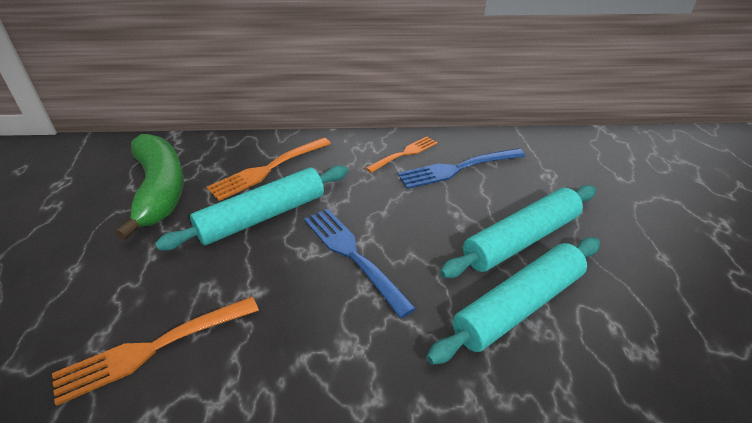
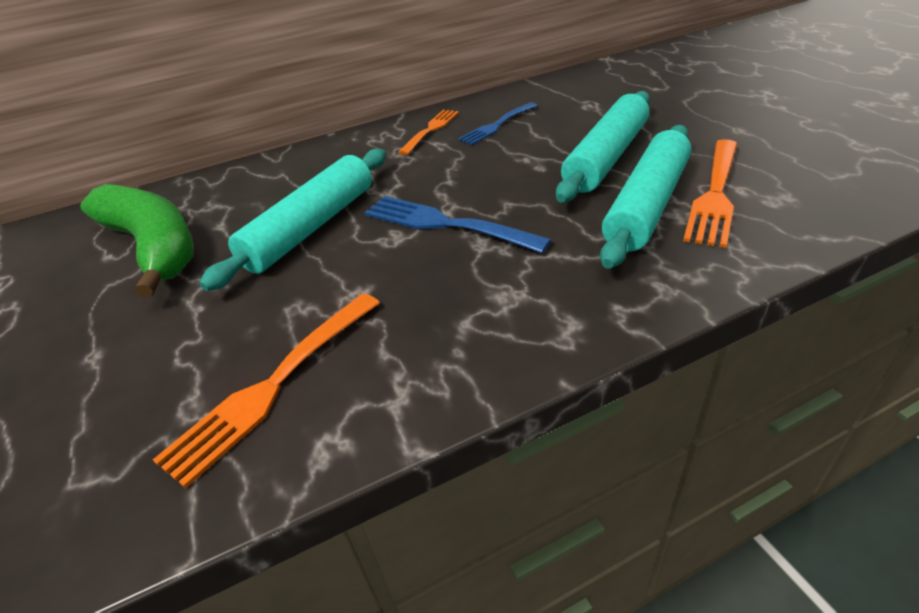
camera: 20 degrees left, 0 degrees up
(268, 169) = (282, 187): orange fork -> orange fork (714, 193)
(458, 168) = (497, 125): blue fork -> blue fork, size x0.66

